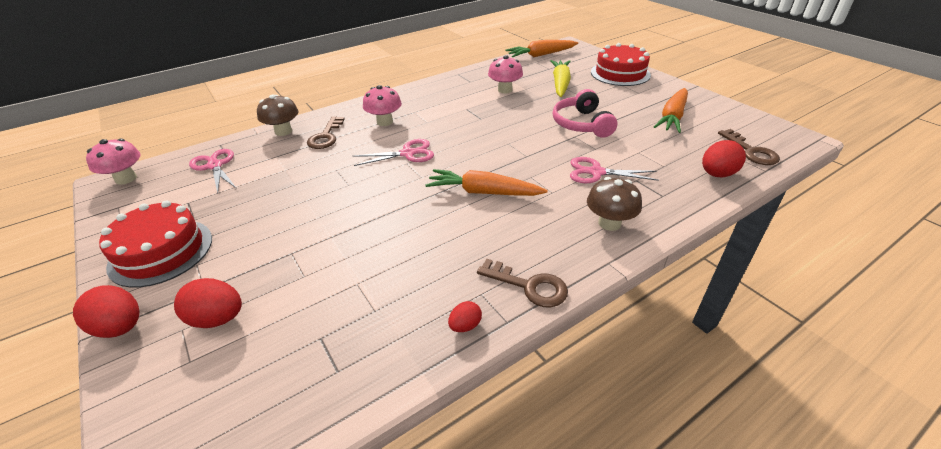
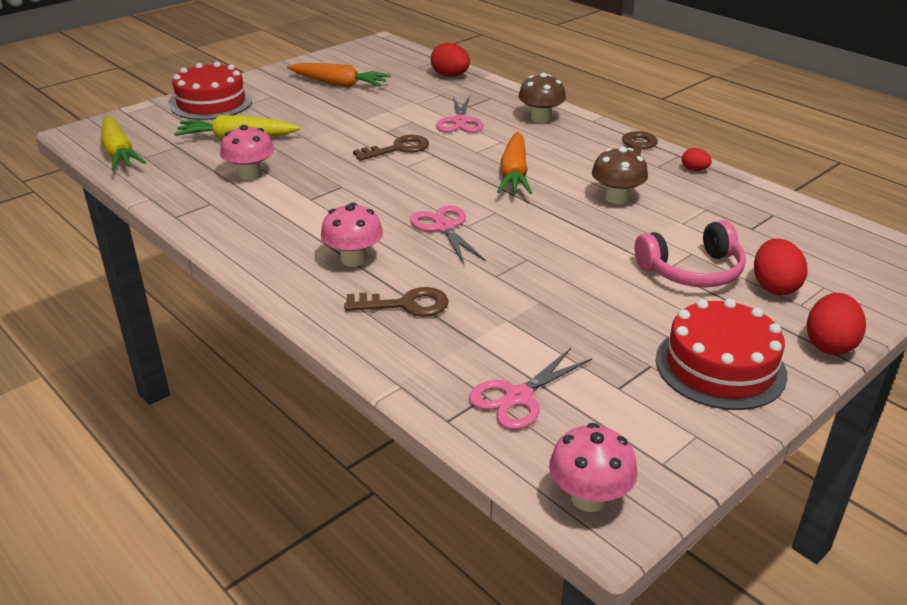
camera: 100 degrees left, 5 degrees down
(283, 131) = (392, 355): brown mushroom -> brown mushroom (616, 198)
(541, 55) = (119, 152): orange carrot -> yellow carrot
(582, 124) = (356, 126): pink headphones -> pink headphones (692, 270)
(751, 151) = (407, 61): brown key -> brown key (398, 149)

